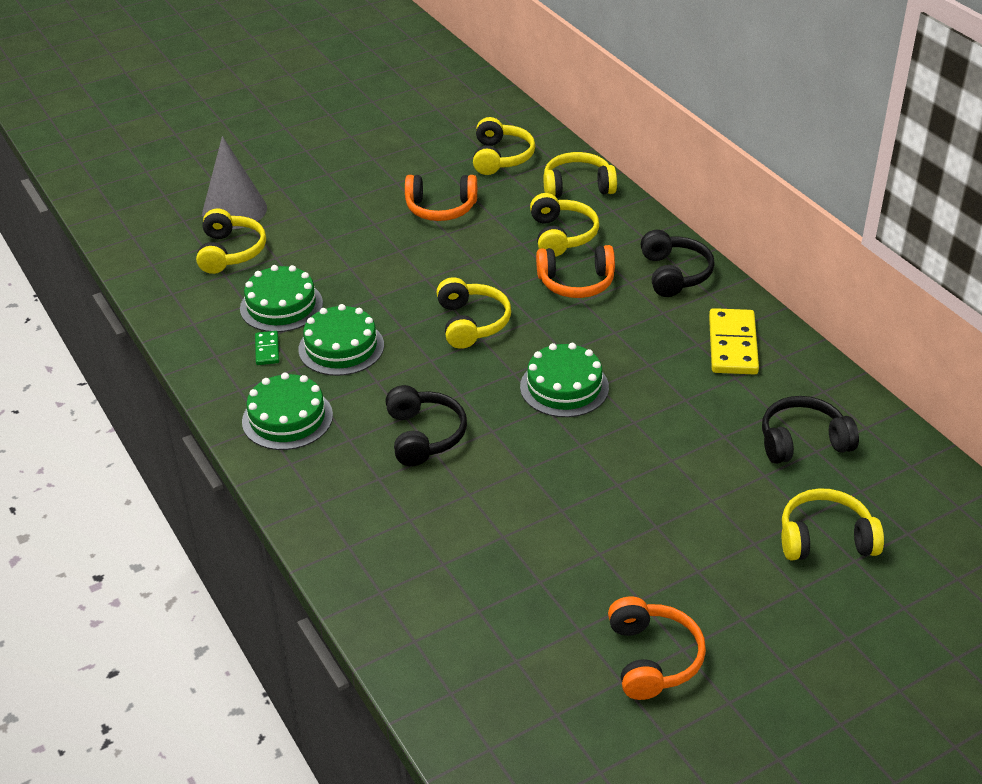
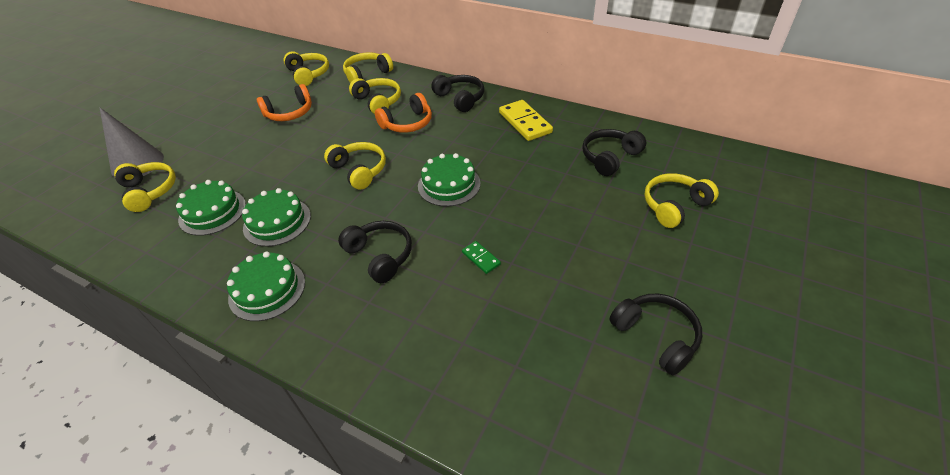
camera: 30 degrees left, 5 degrees up
(267, 350) = (219, 246): green domino -> green domino (481, 258)
(653, 658) = (656, 336): orange headphones -> black headphones

